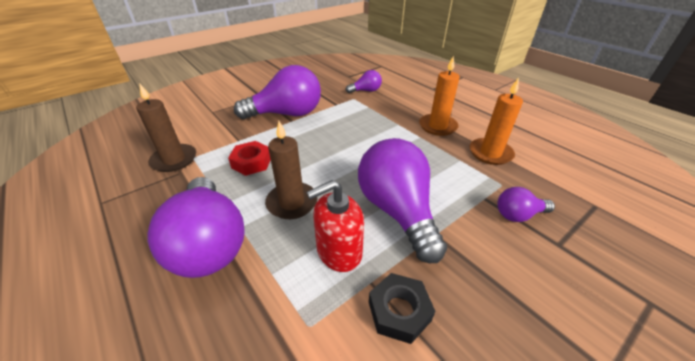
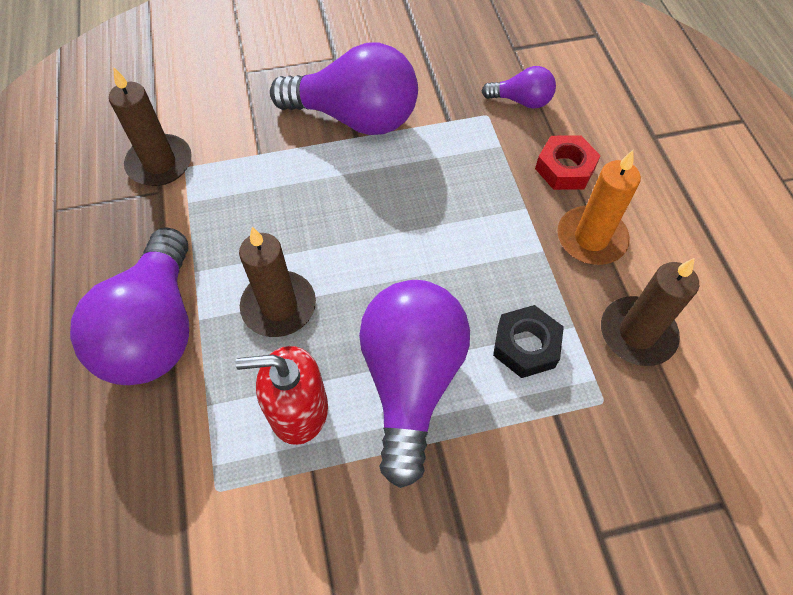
camera: 25 degrees right, 20 degrees up
(251, 162) = (258, 208): red nut -> red nut (565, 168)
(399, 311) = (322, 522): black nut -> black nut (526, 345)
(490, 153) = (637, 333): orange candle -> brown candle
(518, 215) = (582, 464): purple light bulb -> none

